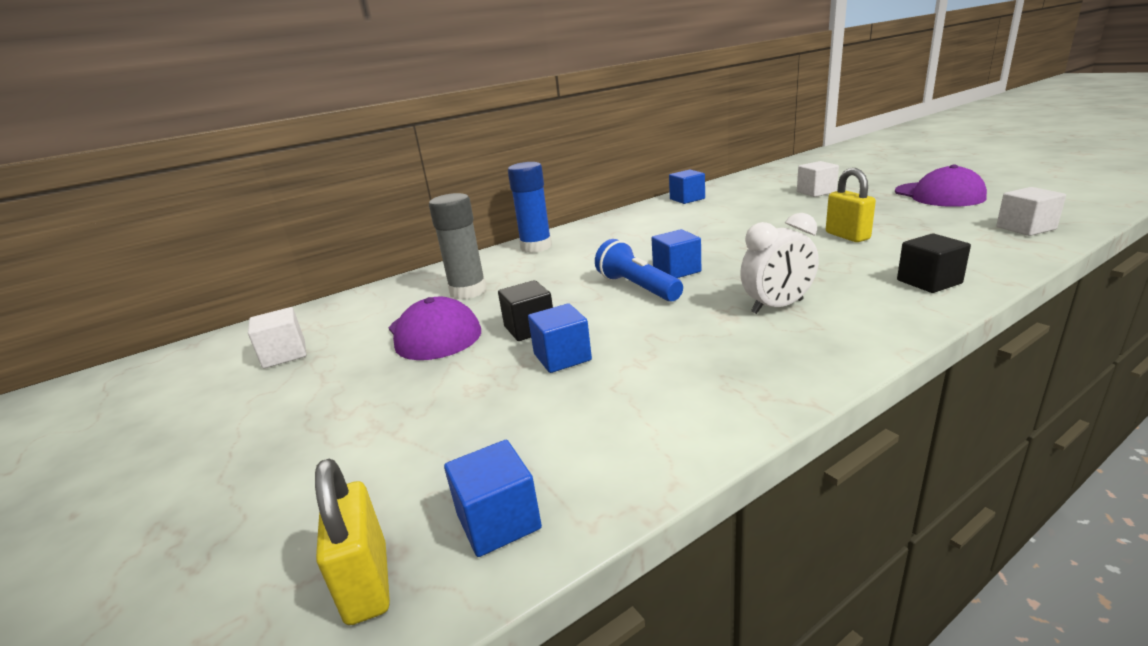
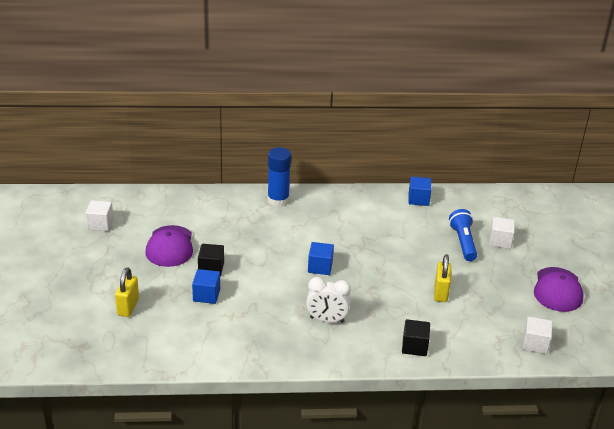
camera: 25 degrees right, 10 degrees up
(367, 583) = (72, 351): yellow padlock -> yellow padlock (128, 307)
(468, 291) = (209, 222): grey glue stick -> none
(498, 521) = (121, 353): blue cube -> none
(637, 287) = (286, 268): blue flashlight -> blue flashlight (463, 242)

